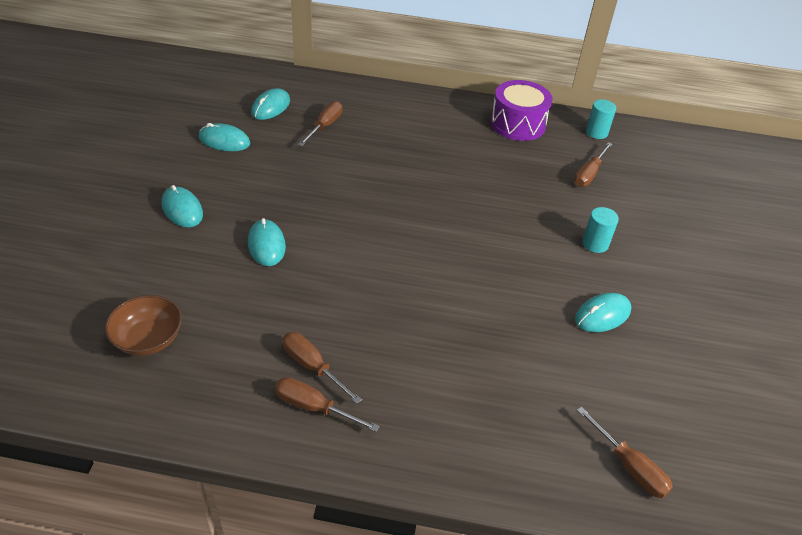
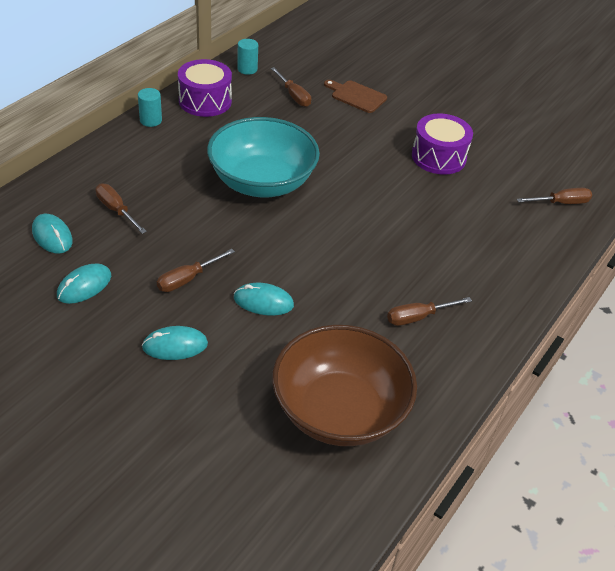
camera: 65 degrees left, 0 degrees up
(148, 339) = (339, 411): brown bowl -> brown bowl, size x2.02
(314, 407) = (457, 329): brown screwdriver -> brown screwdriver (187, 279)
(433, 194) = (262, 182): none -> turquoise bowl
(595, 244) = (370, 128): turquoise cylinder -> turquoise cylinder (150, 120)
(602, 315) = (438, 157): turquoise mouse -> purple drum
(641, 218) = (356, 96): none -> brown cutting board

